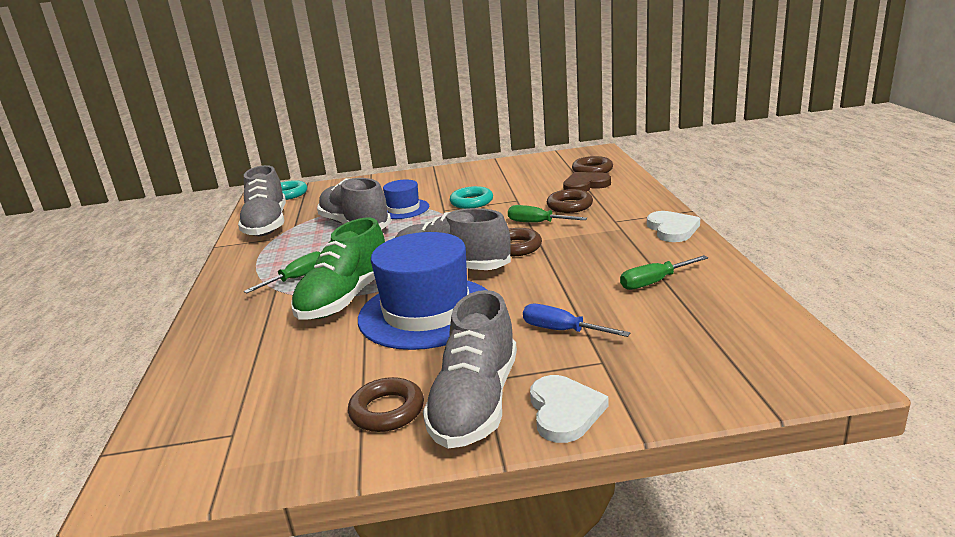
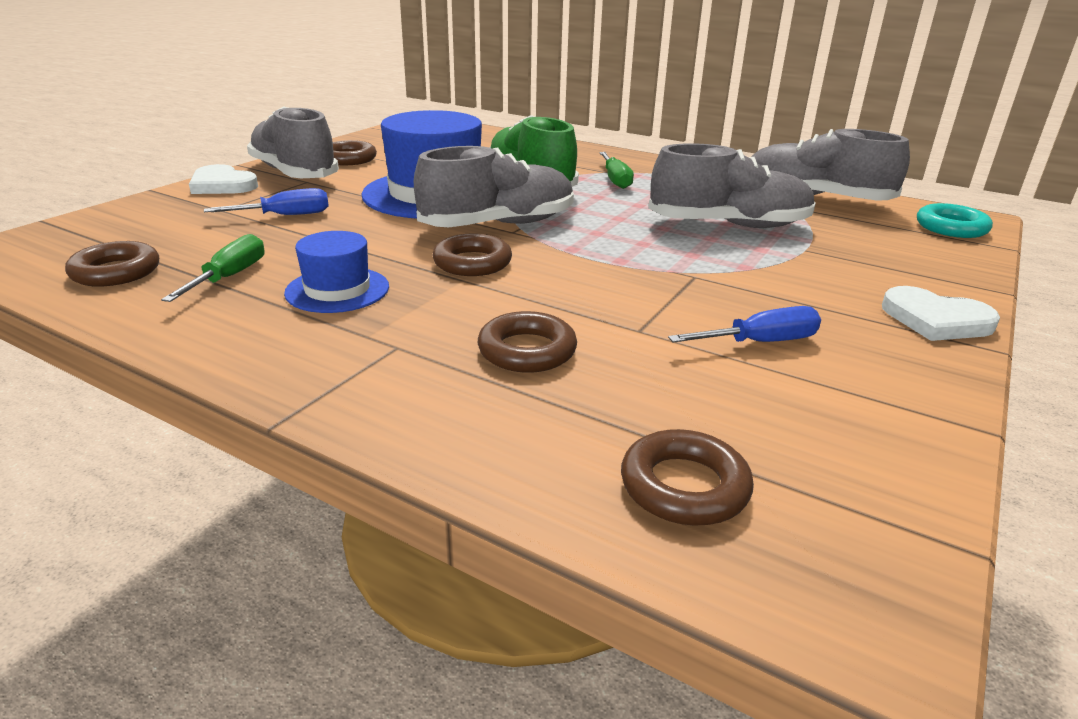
camera: 125 degrees right, 5 degrees up
(403, 209) = (747, 259): blue hat -> blue hat (337, 290)
(471, 202) = (695, 301): turquoise ring -> none
(489, 186) = (760, 342): none -> blue screwdriver
(537, 223) = (514, 301): green screwdriver -> none
(585, 185) = (597, 418): brown heart -> none
(672, 229) = (273, 363): white heart -> white heart (935, 320)
(724, 312) = (116, 272): none -> brown ring

